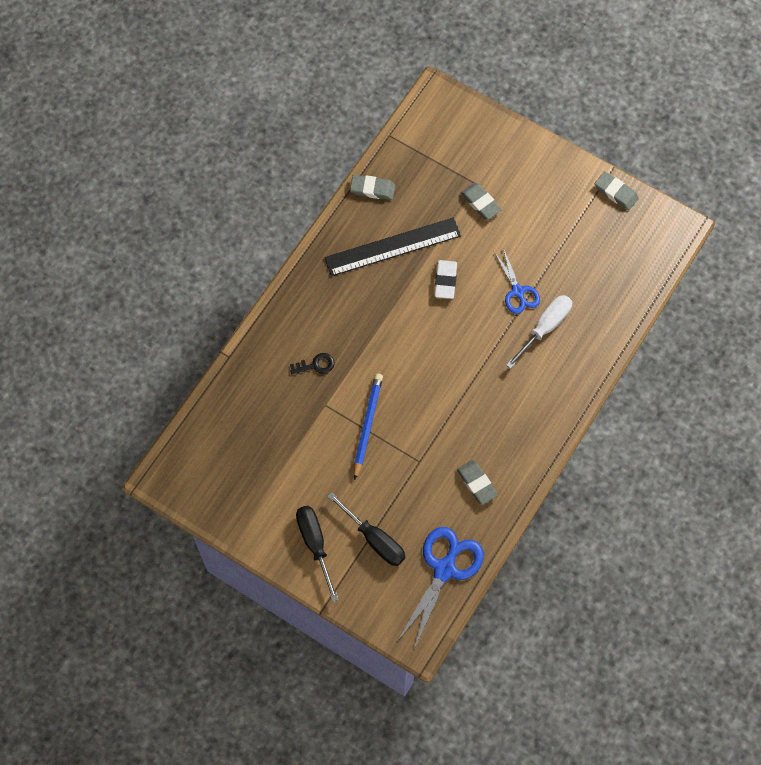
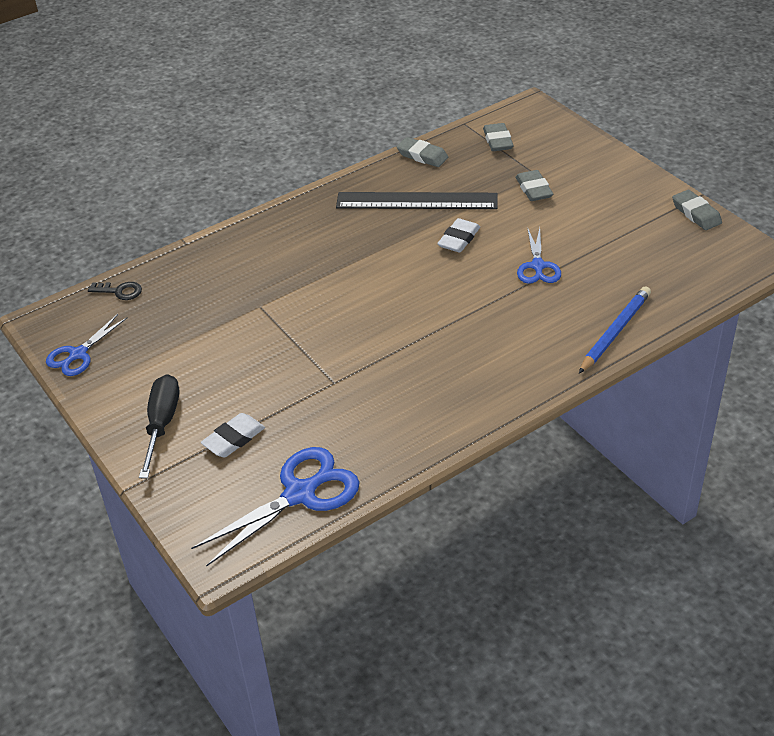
camera: 25 degrees right, 25 degrees down
(212, 502) = (78, 354): none -> blue scissors
(316, 365) = (272, 271): black key -> black key (119, 291)
(367, 425) = (295, 334): blue pencil -> blue pencil (615, 332)
(374, 539) = (234, 439): black screwdriver -> white eraser
(476, 483) = (391, 421): grey eraser -> grey eraser (497, 141)
(545, 328) = (553, 303): white screwdriver -> none

